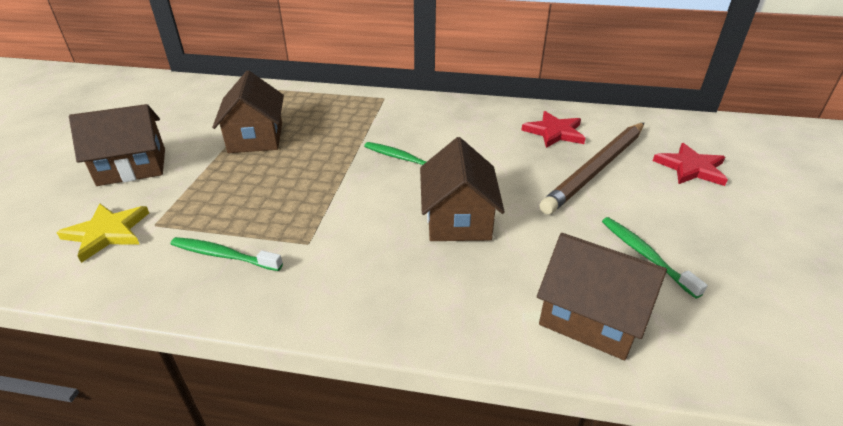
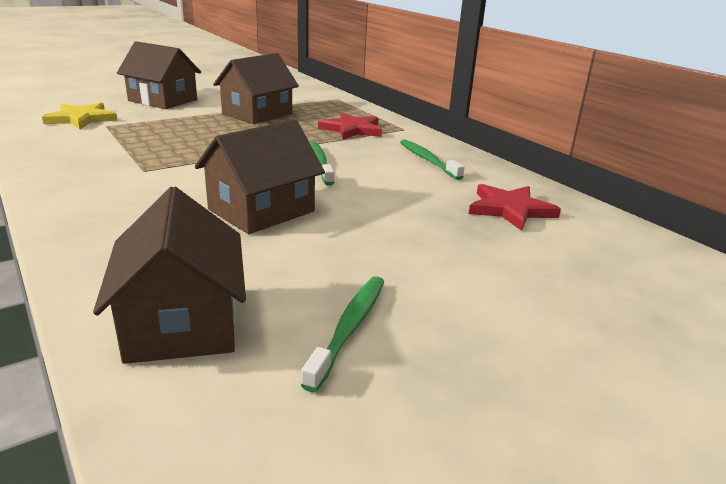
camera: 45 degrees right, 10 degrees down
(223, 255) = (95, 152): green toothbrush -> green toothbrush (427, 160)
(597, 169) = (483, 252): brown pencil -> none
(691, 168) = (621, 314): red star -> red star (352, 129)

